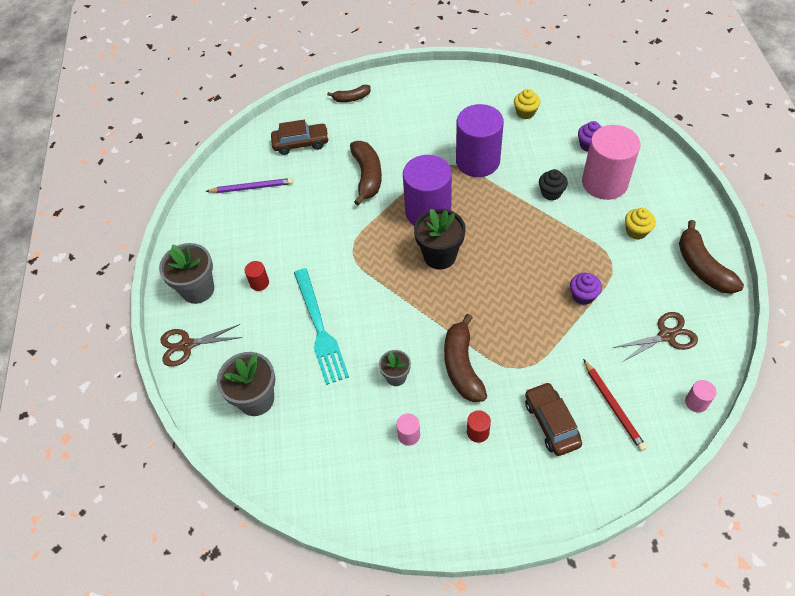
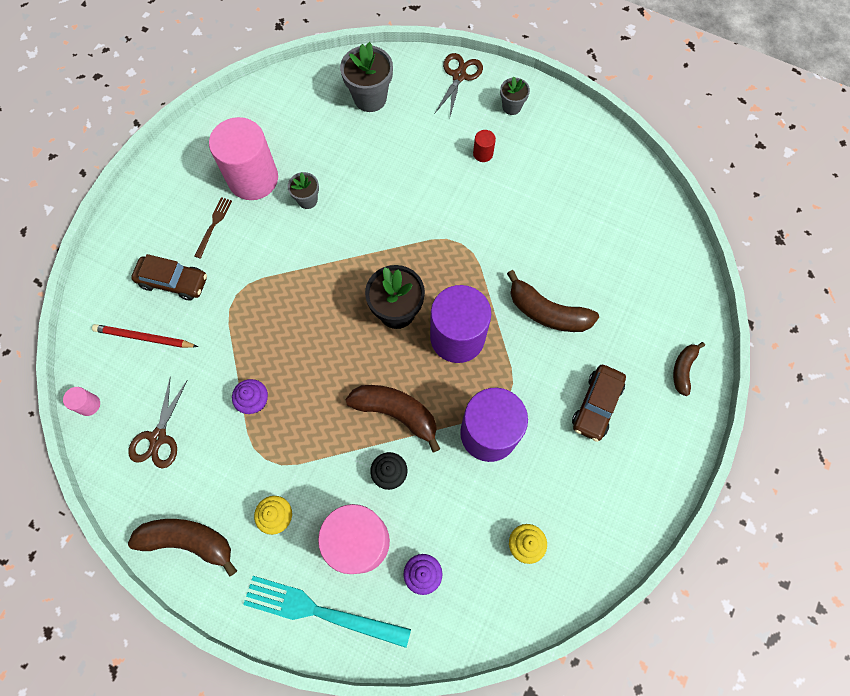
camera: 120 degrees right, 15 degrees up
(198, 289) = (511, 107): grey flower pot -> grey flower pot, size x0.57
(252, 188) = (607, 203): purple pencil -> none
(301, 143) = (642, 278): brown car -> brown car (596, 405)
(319, 328) = (398, 172): turquoise fork -> turquoise fork (321, 611)
(409, 435) = (253, 178): pink cylinder -> pink cylinder, size x2.47
(462, 366) = (275, 253): brown banana -> brown banana (396, 413)
(478, 432) = (213, 225): red cylinder -> brown fork

